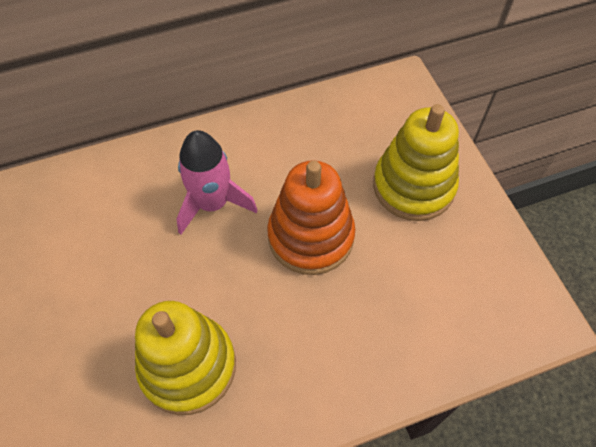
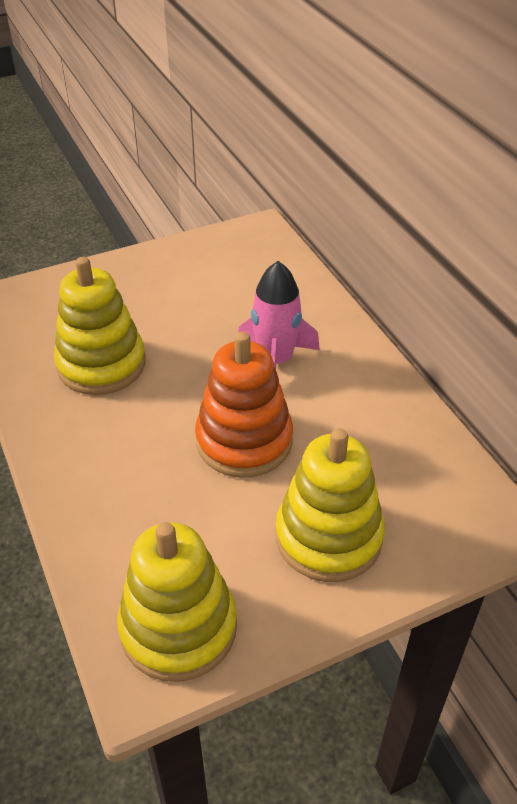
camera: 85 degrees right, 15 degrees down
(499, 294) = (178, 627): none -> yellow stacking toy

